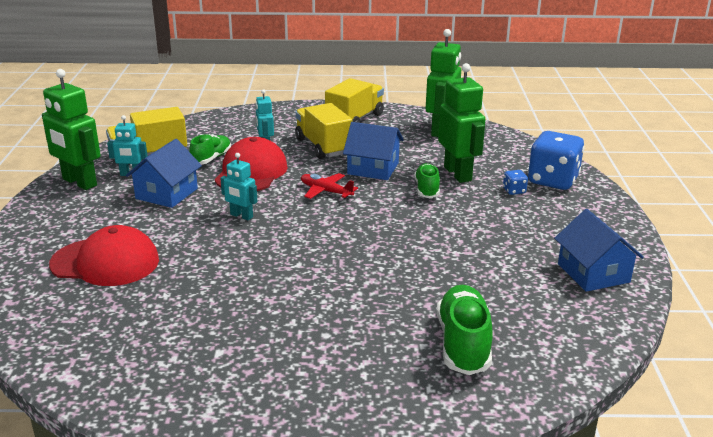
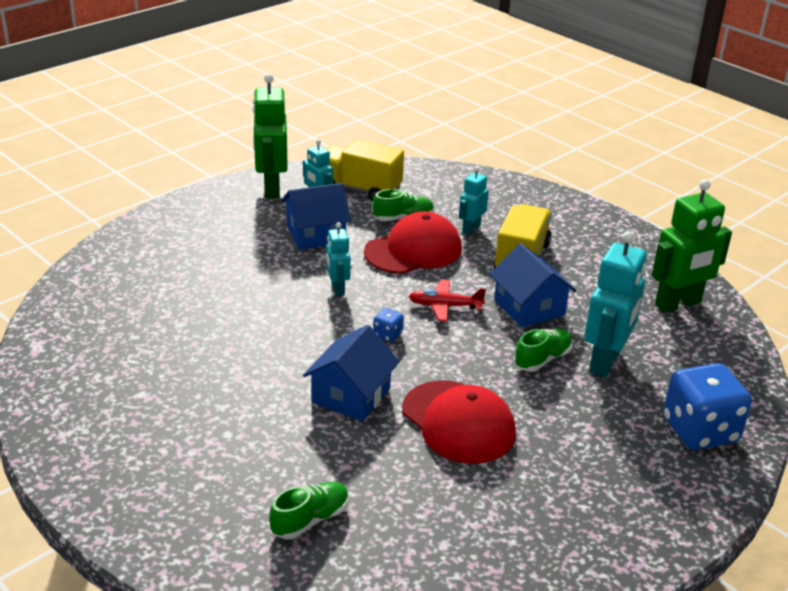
camera: 45 degrees right, 5 degrees up
(105, 262) = (184, 271): red cap -> red cap (458, 422)
(326, 191) = (444, 306): red plane -> red plane turned 75 degrees counterclockwise
(354, 119) = (605, 244): yellow truck -> none
(458, 174) = (605, 362): green robot -> turquoise robot
(463, 344) = (310, 520): green shoe -> green shoe, size x0.64
(514, 191) = (631, 415): blue dice -> blue dice (388, 335)
(593, 273) = (548, 549): blue house -> blue house (351, 395)

